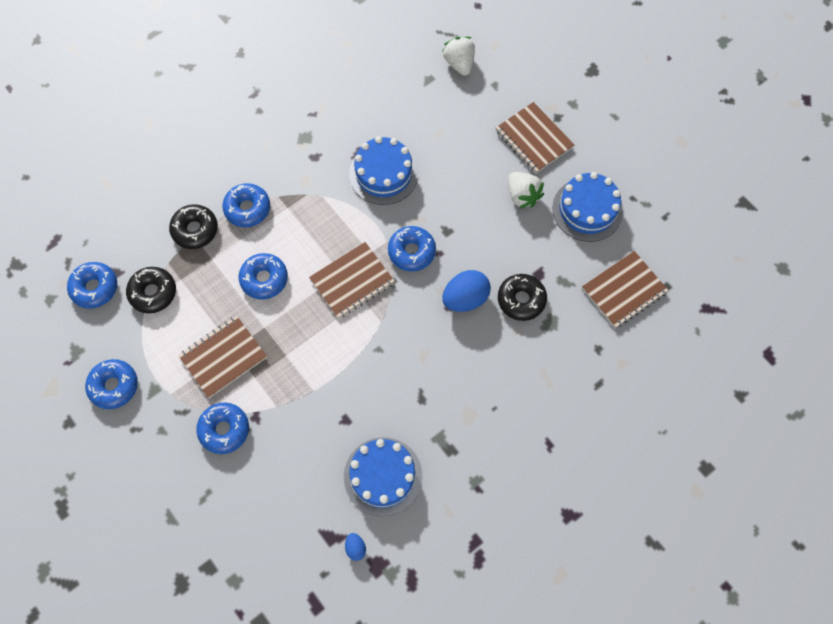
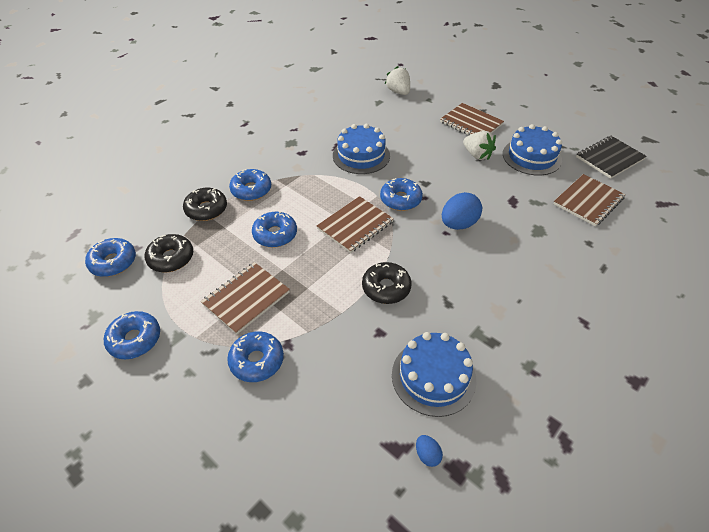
camera: 10 degrees left, 20 degrees down
(521, 300) = (506, 218): black donut -> black donut (386, 288)
(681, 228) = (609, 158): none -> black notebook

